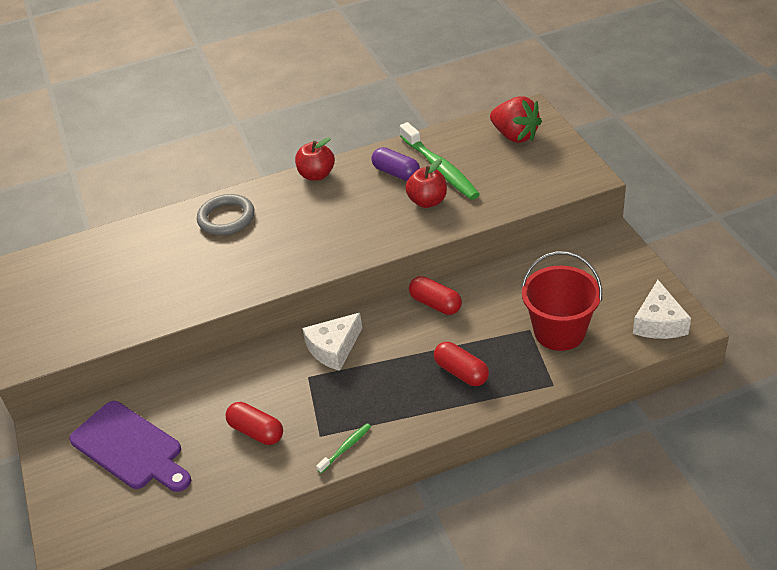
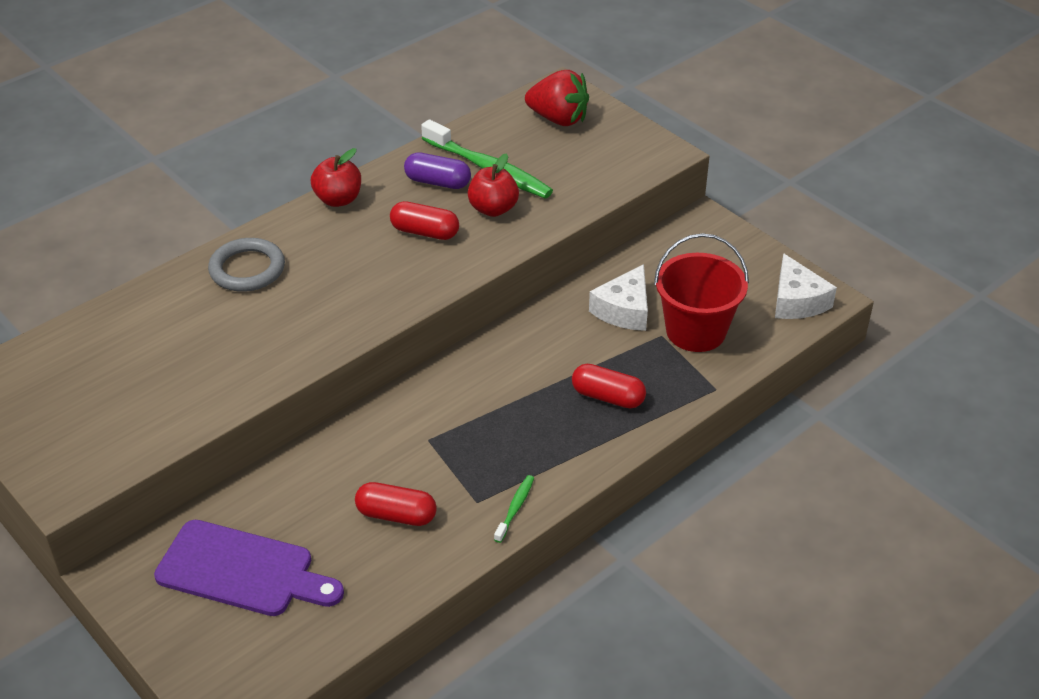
camera: 25 degrees left, 0 degrees up
(333, 348) = (443, 401): white cheese -> white cheese (624, 310)
(435, 304) = (540, 328): red capsule -> red capsule (425, 232)

